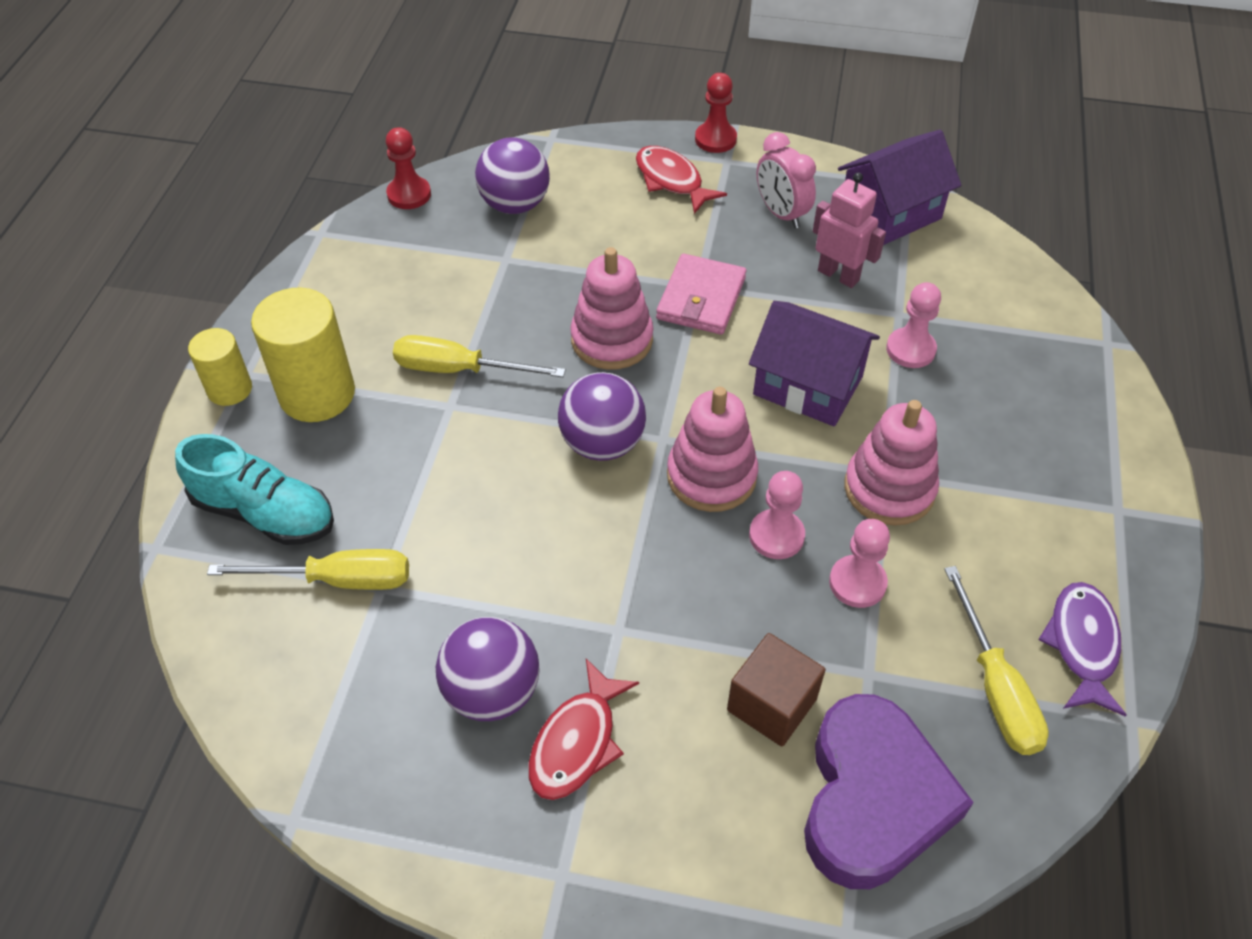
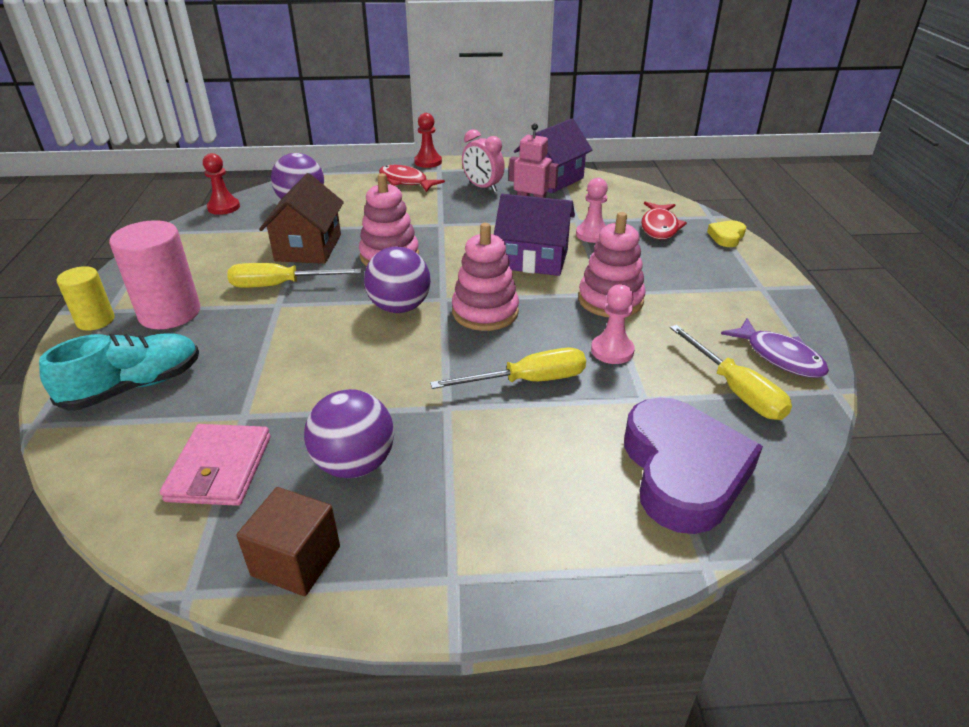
camera: 15 degrees left, 15 degrees down
(265, 513) = (134, 387): turquoise shoe -> turquoise shoe turned 45 degrees counterclockwise
(317, 394) = (170, 313): yellow cylinder -> pink cylinder
(338, 580) = (204, 417): yellow screwdriver -> yellow screwdriver (528, 381)
(507, 301) = (308, 247): none -> brown house
(577, 742) = (436, 483): red fish -> red fish (659, 227)
(701, 298) = (444, 229): pink wallet -> pink wallet (219, 468)
(772, 704) = (581, 429): brown cube -> brown cube (296, 561)
(776, 536) = (544, 335): pink pawn -> none
(1082, 645) = (779, 357): purple fish -> purple fish turned 150 degrees clockwise
(1112, 393) = (726, 237): none -> yellow heart

